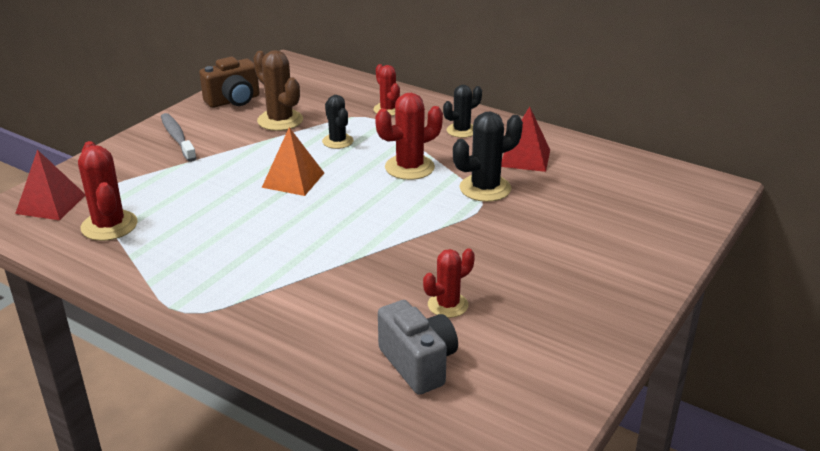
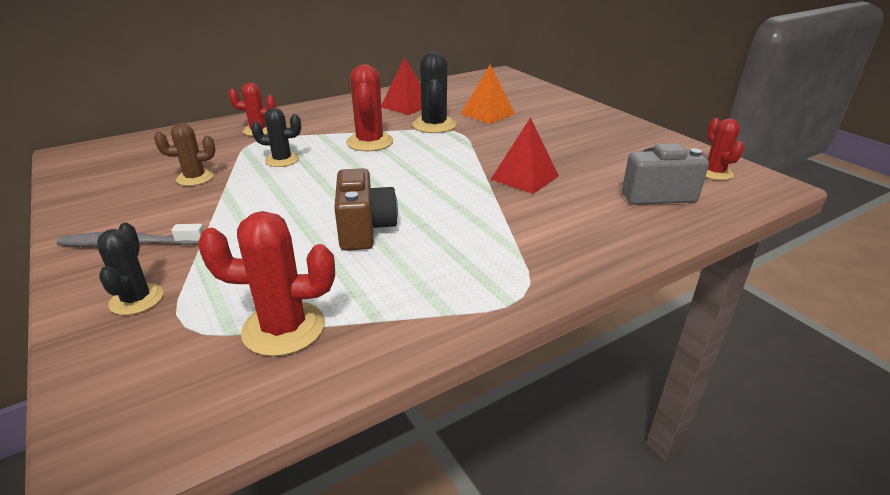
camera: 65 degrees left, 0 degrees up
(51, 204) = (153, 381): red pyramid -> red pyramid (525, 177)
(233, 101) = (103, 194): brown camera -> brown camera (365, 230)
(280, 120) = (195, 178): brown cactus -> brown cactus, size x0.66
(293, 180) = (325, 192): orange pyramid -> orange pyramid (487, 113)
(448, 305) = (583, 169): red cactus -> red cactus (714, 173)
(461, 130) = (337, 114): black cactus -> black cactus (136, 299)

